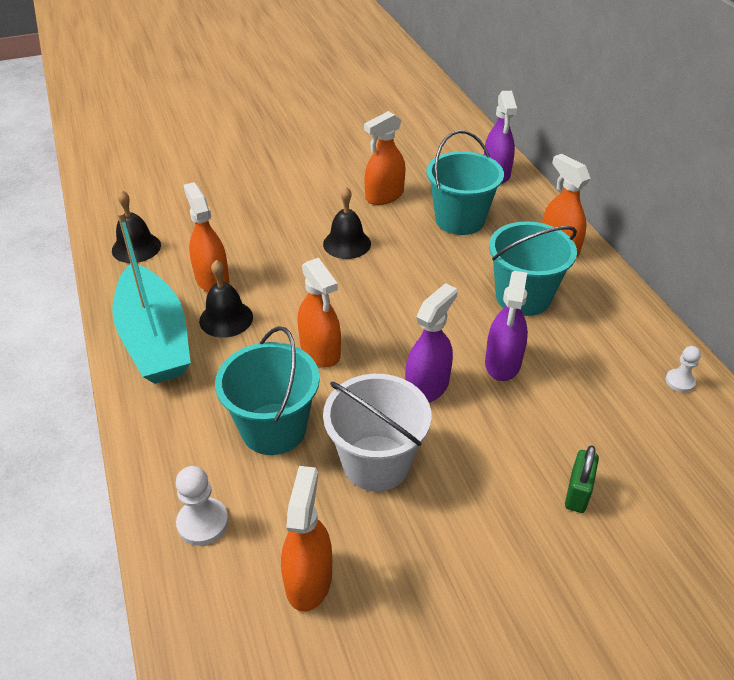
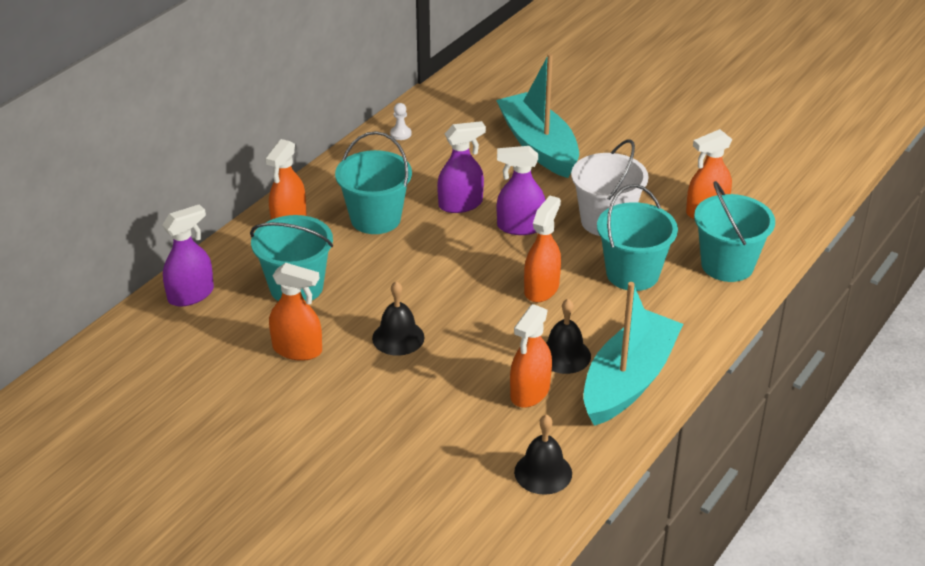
camera: 125 degrees left, 5 degrees down
(203, 523) = (727, 265): white pawn -> turquoise bucket
(577, 492) = (538, 146): green padlock -> turquoise boat

